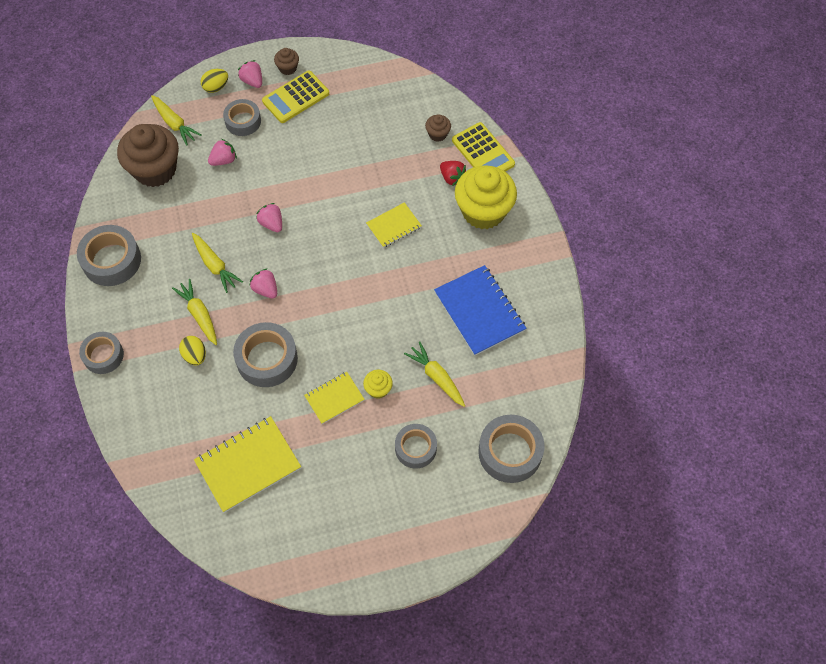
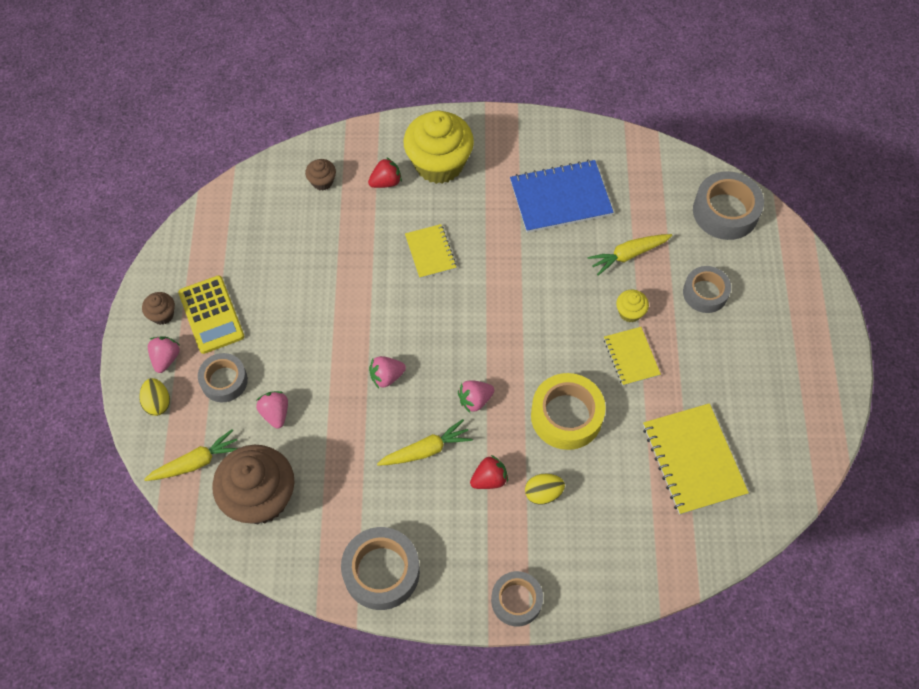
camera: 75 degrees left, 0 degrees up
(199, 315) = (489, 479): yellow carrot -> red strawberry
(252, 81) = (166, 358): pink strawberry -> pink strawberry turned 120 degrees clockwise
(267, 359) = (566, 416): grey tape -> yellow tape
(483, 152) = (362, 145): yellow calculator -> none

